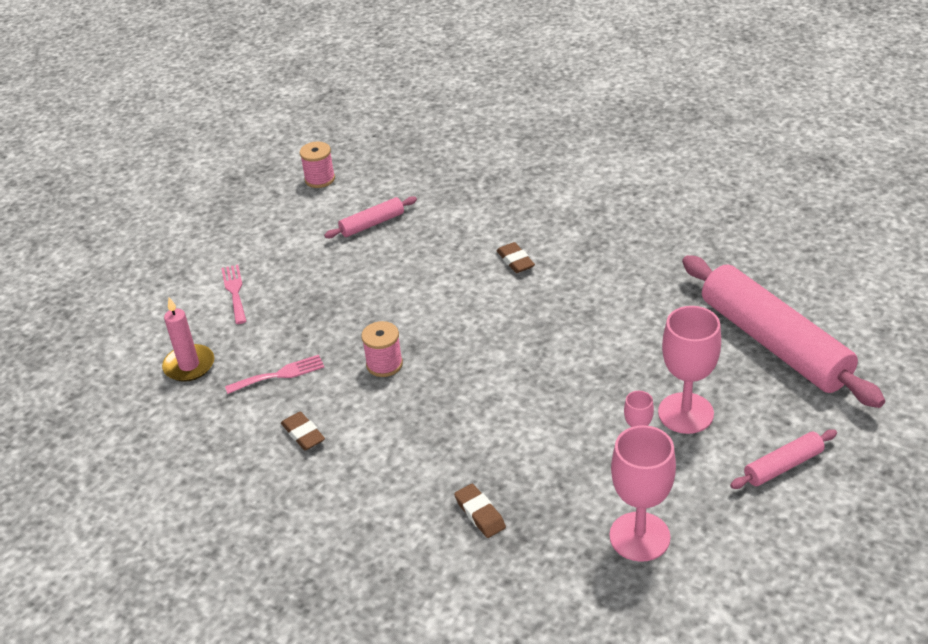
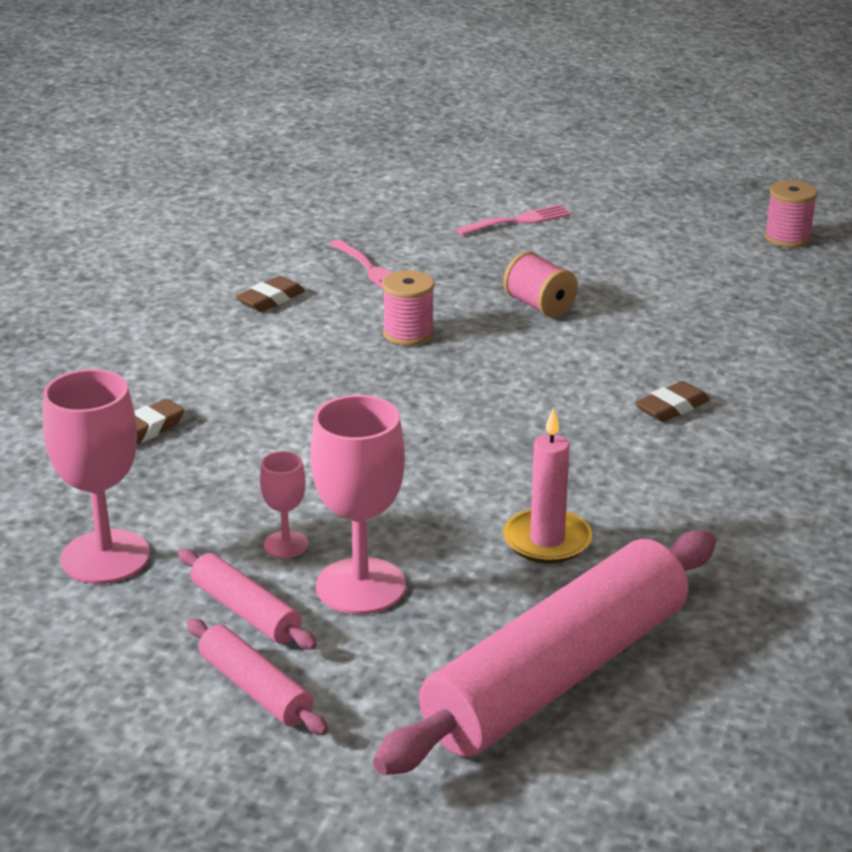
camera: 75 degrees right, 10 degrees down
(189, 365) = (375, 217): pink candle -> pink candle (547, 540)
(368, 298) = (539, 306): none -> pink spool
(372, 224) = (704, 288): pink rolling pin -> pink rolling pin (245, 612)

